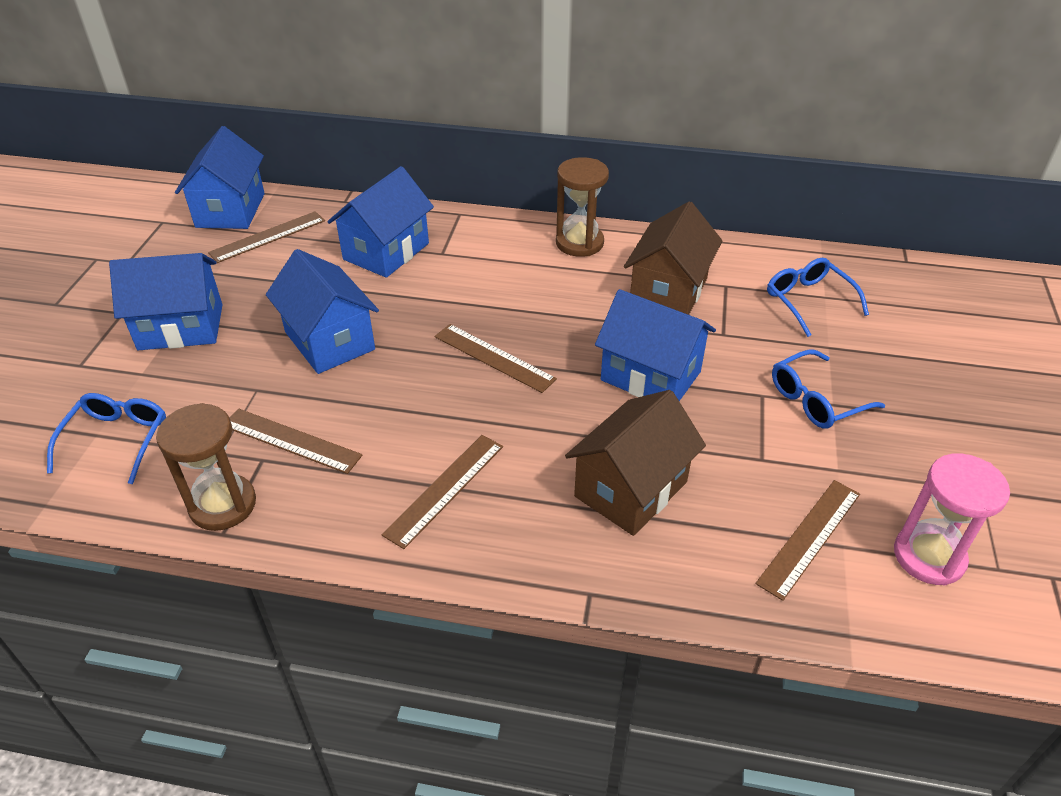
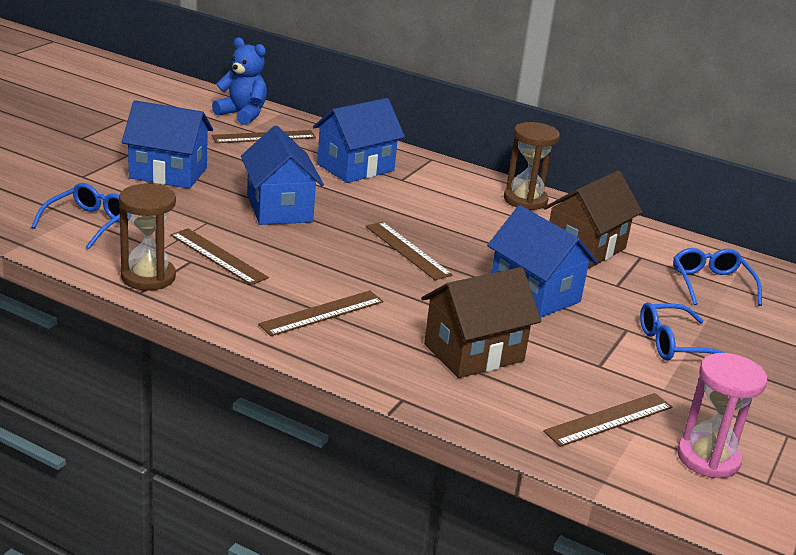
camera: 15 degrees right, 15 degrees down
(230, 210) = (242, 114): blue house -> blue teddy bear

